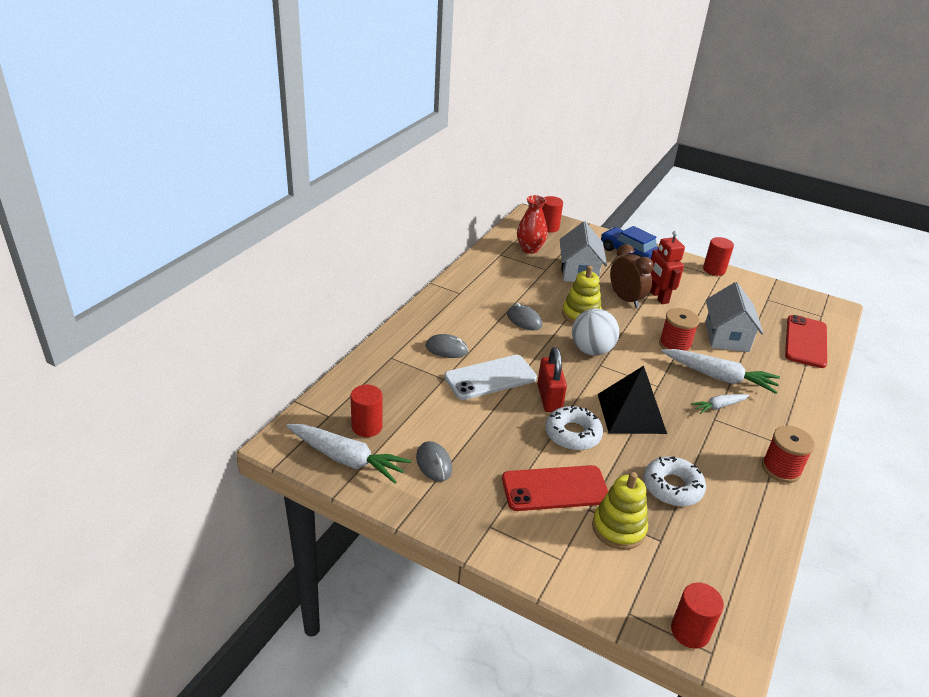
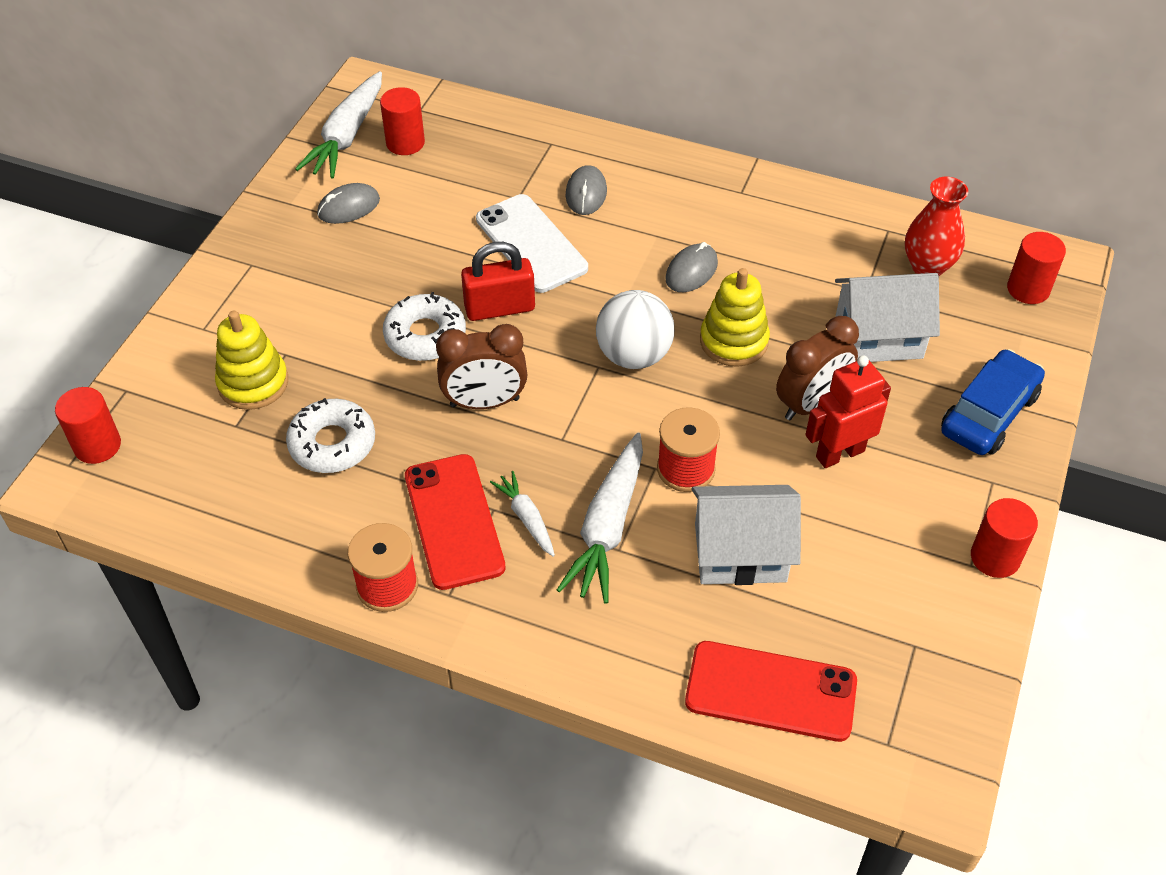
camera: 85 degrees right, 15 degrees up
(555, 488) = (317, 320): red phone -> red phone (454, 521)
(631, 413) = (485, 402): black pyramid -> brown clock

